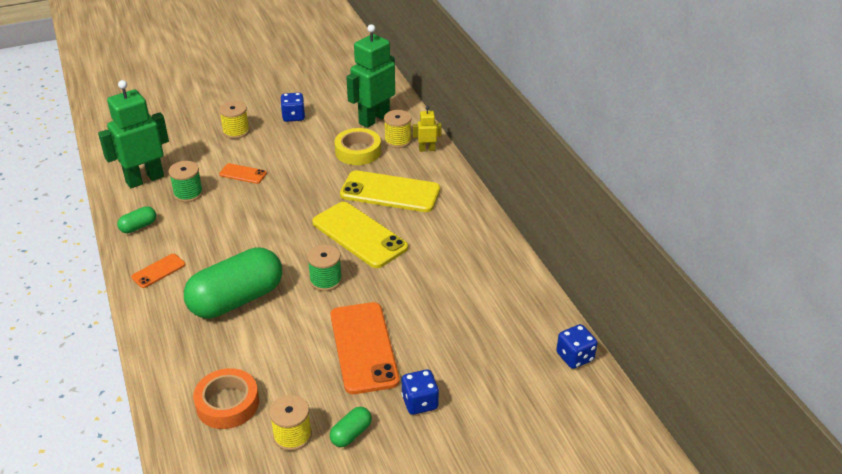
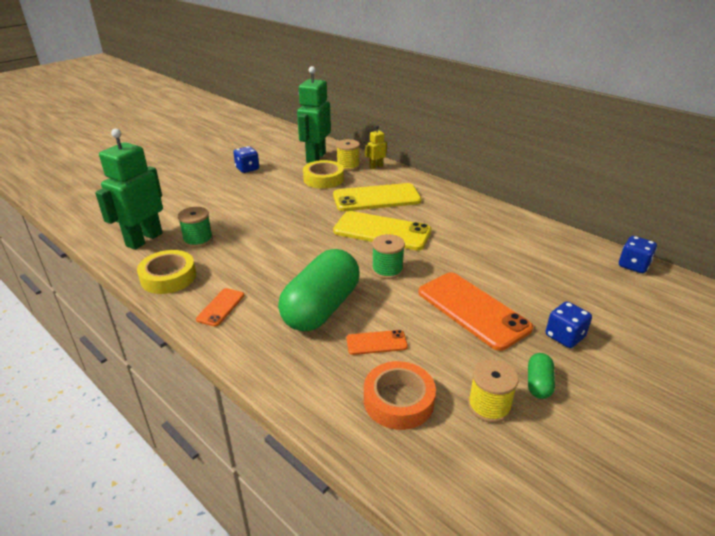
camera: 25 degrees left, 5 degrees down
(138, 227) = (168, 277): green capsule -> yellow tape
(236, 131) = (204, 188): yellow spool -> none
(243, 174) = (238, 214): orange phone -> orange phone (376, 343)

